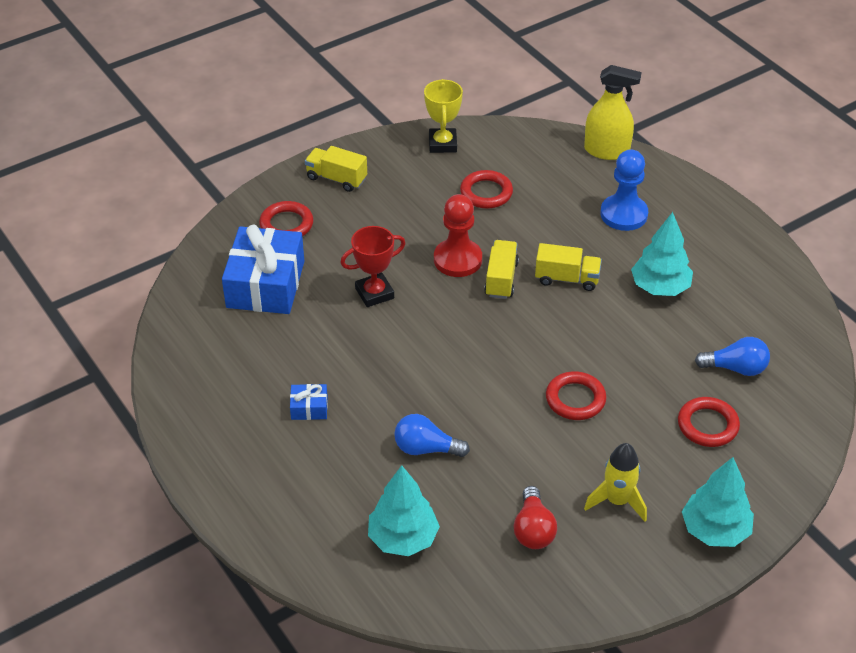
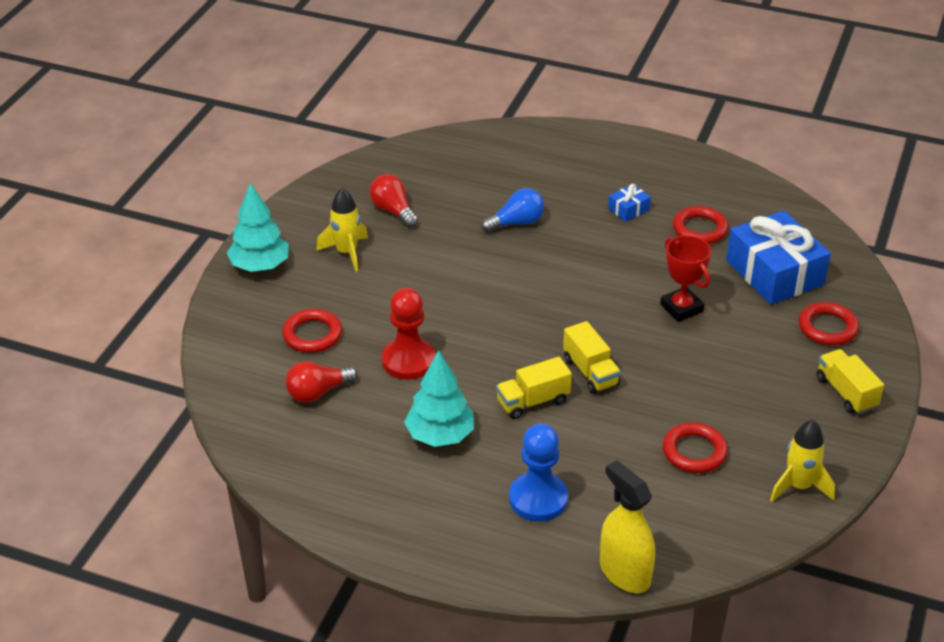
camera: 145 degrees right, 5 degrees down
(336, 178) = (846, 393): yellow truck -> yellow truck turned 105 degrees counterclockwise
(374, 293) = (681, 308): red trophy -> red trophy turned 60 degrees counterclockwise
(403, 538) = (477, 170): turquoise tree -> none
(442, 144) = (799, 486): yellow trophy -> yellow rocket
(457, 260) = (646, 370): red pawn -> red pawn (408, 361)
(575, 399) = (436, 305): red ring -> red ring (700, 229)
(606, 151) = (624, 573): yellow spray bottle -> yellow spray bottle turned 75 degrees clockwise
(735, 368) = (317, 392): blue light bulb -> red light bulb

